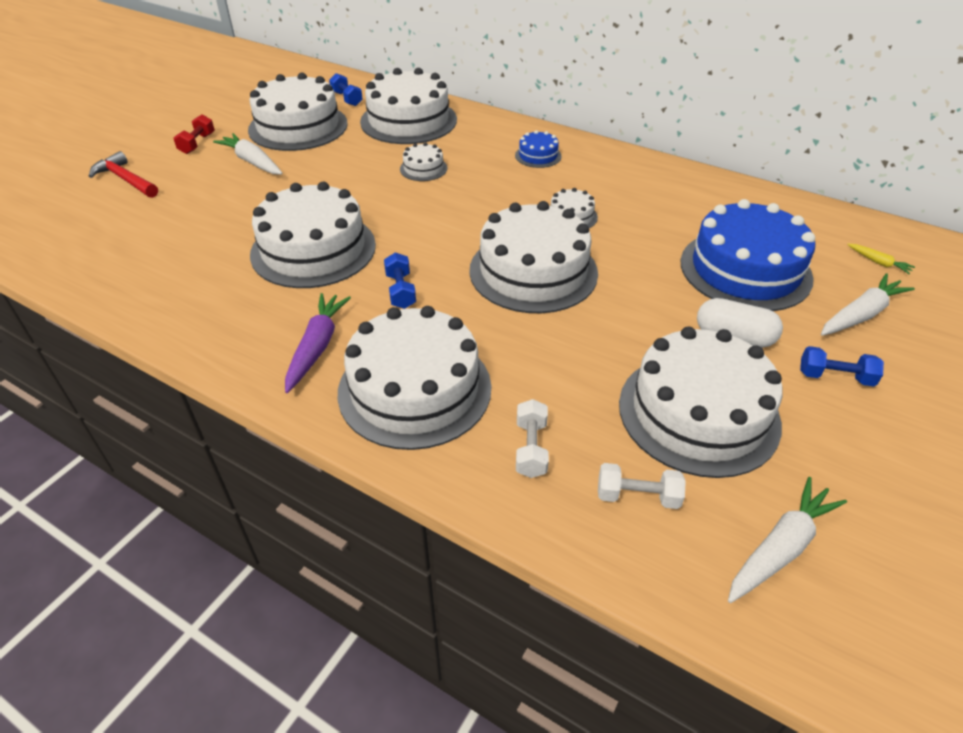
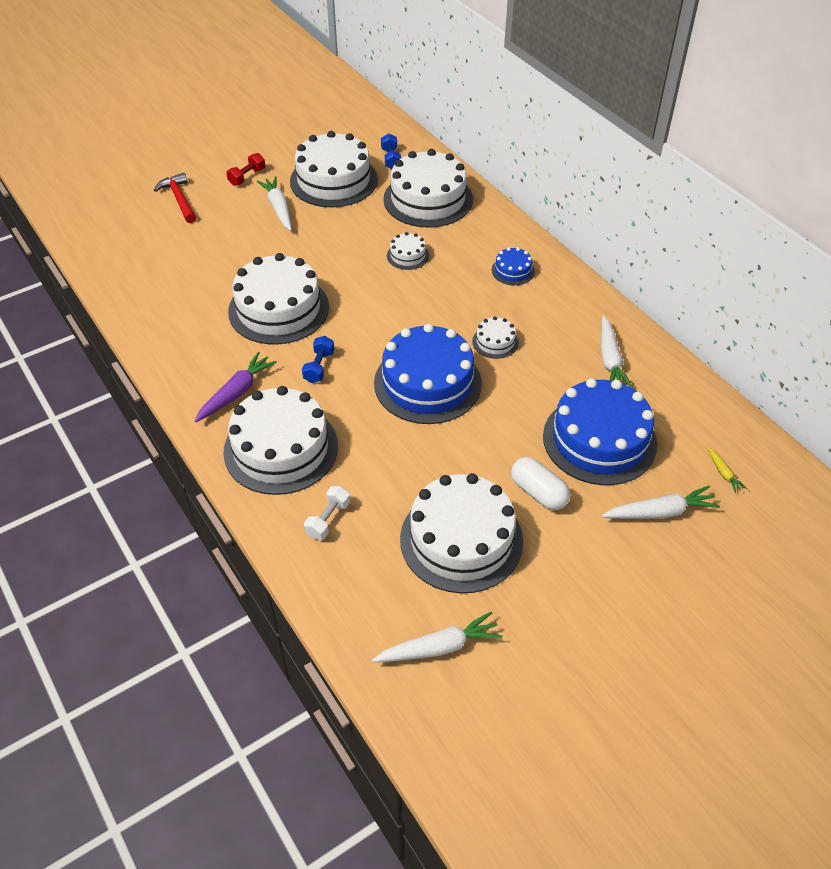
camera: 25 degrees right, 5 degrees up
(533, 271) = (427, 383): white cake -> blue cake
(637, 496) = (373, 578): white dumbbell -> none
(691, 202) = (610, 360): none -> white carrot
(835, 377) = (588, 553): blue dumbbell -> none

